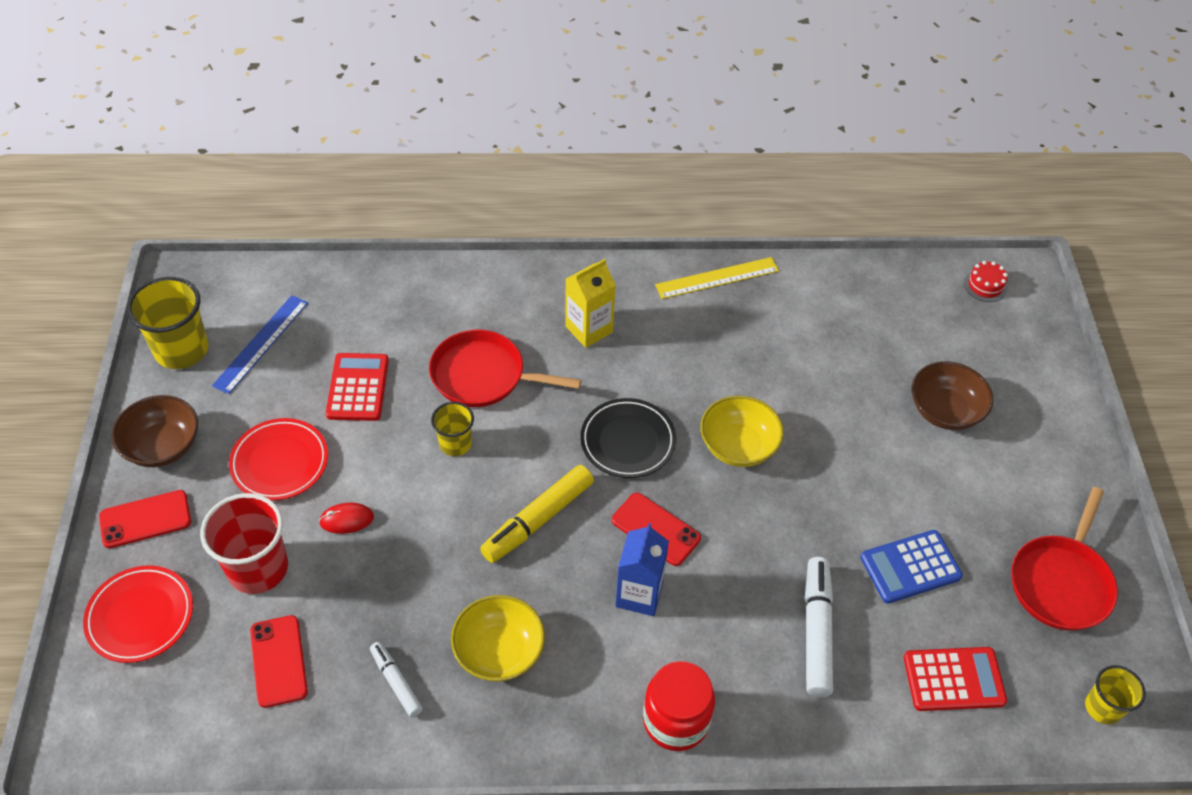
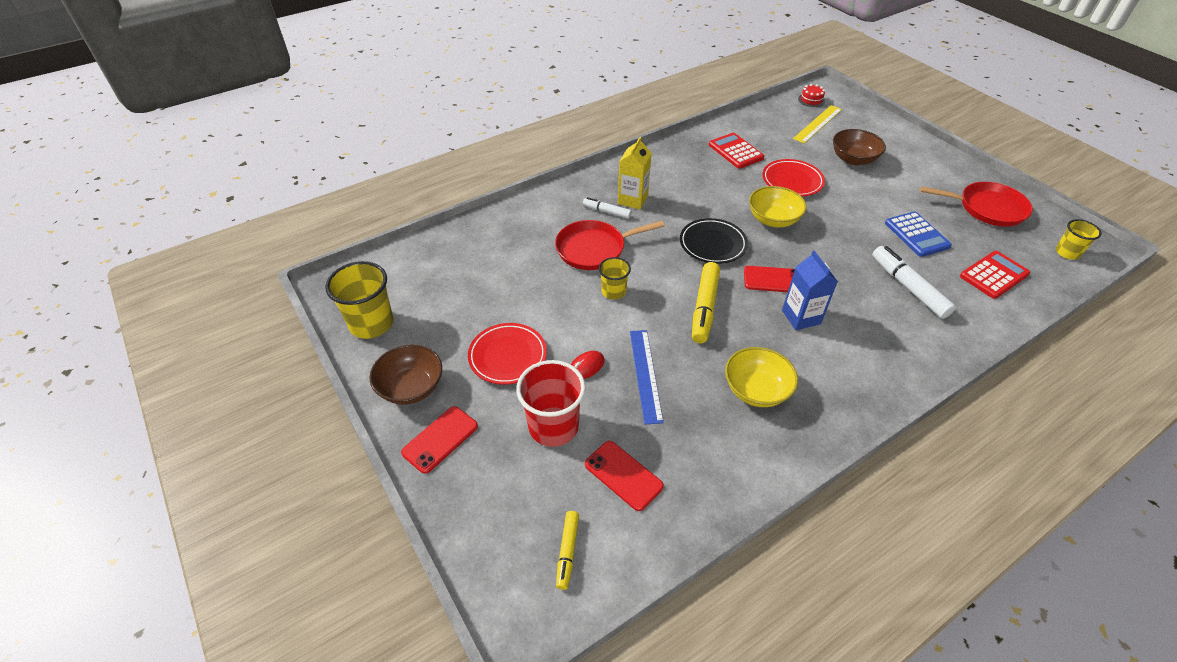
camera: 30 degrees left, 5 degrees down
(140, 616) = (495, 504): red plate -> red plate (792, 181)
(163, 704) = (567, 552): none -> yellow marker
(261, 343) = (428, 295): blue ruler -> blue ruler (645, 375)
(358, 387) = (520, 290): red calculator -> red calculator (735, 151)
(396, 682) = (712, 443): white marker -> white marker (606, 212)
(676, 721) = (890, 371): red jar -> none
(717, 278) = (677, 148): yellow ruler -> yellow ruler (818, 124)
(910, 567) = (916, 235): blue calculator -> blue calculator turned 60 degrees counterclockwise
(1061, 582) = (987, 208): red pan -> red pan turned 75 degrees counterclockwise

